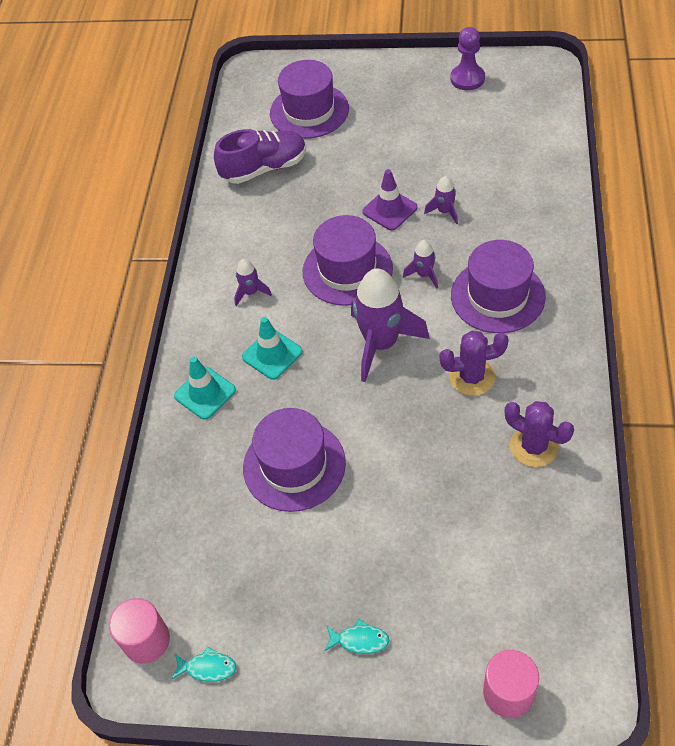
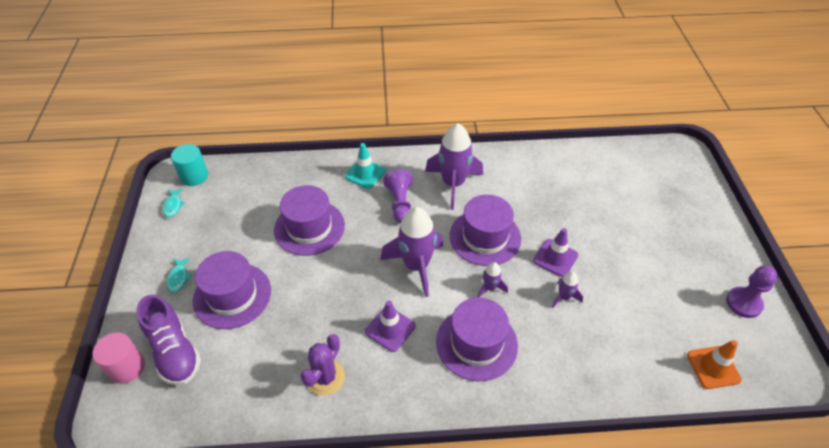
camera: 75 degrees right, 5 degrees down
(146, 640) = (194, 176): pink cylinder -> turquoise cylinder
(251, 292) = (453, 184): purple rocket -> purple rocket, size x2.14
(264, 168) = (577, 174): purple shoe -> purple shoe (174, 351)
(272, 354) = (400, 203): turquoise traffic cone -> purple pawn
(309, 111) = (651, 192): purple hat -> purple hat (232, 295)
(472, 377) = (390, 329): purple cactus -> purple traffic cone
(537, 118) = (713, 367): none -> orange traffic cone

